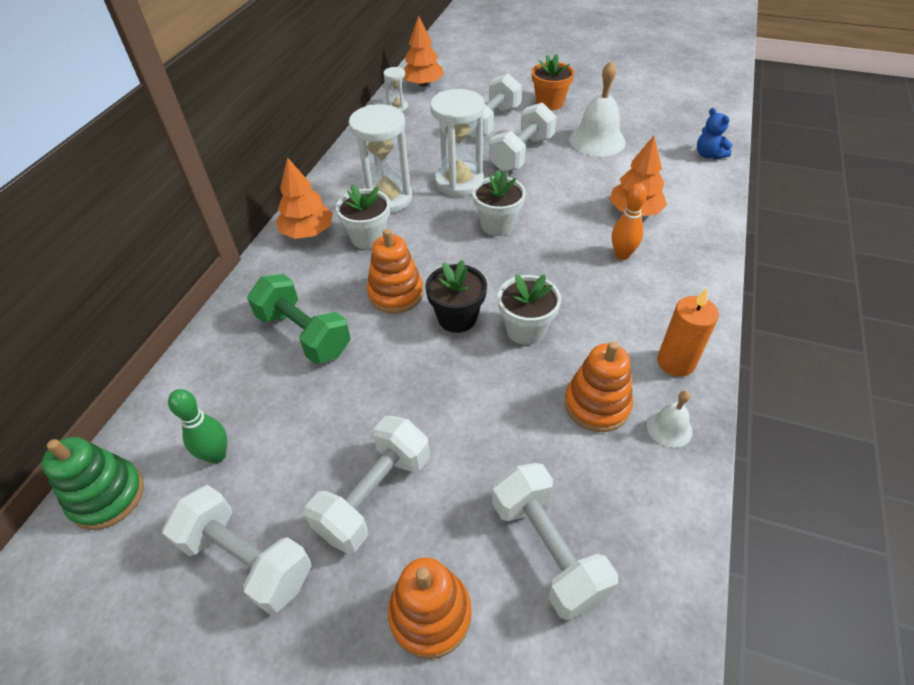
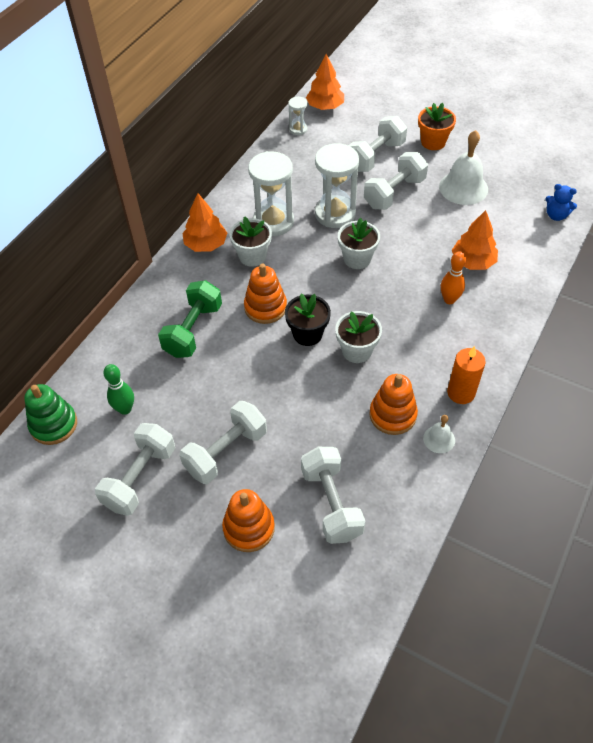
camera: 10 degrees right, 5 degrees up
(247, 559) = (140, 478): white dumbbell -> white dumbbell turned 75 degrees clockwise
(304, 334) = (193, 330): green dumbbell -> green dumbbell turned 60 degrees clockwise
(708, 155) = (556, 215): blue teddy bear -> blue teddy bear turned 45 degrees counterclockwise

